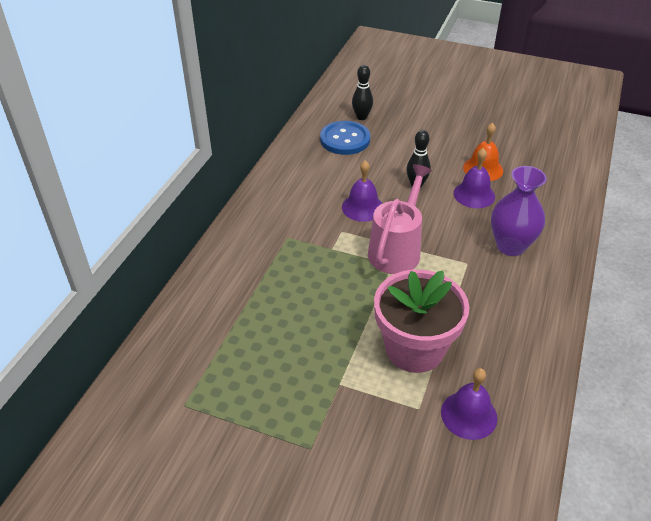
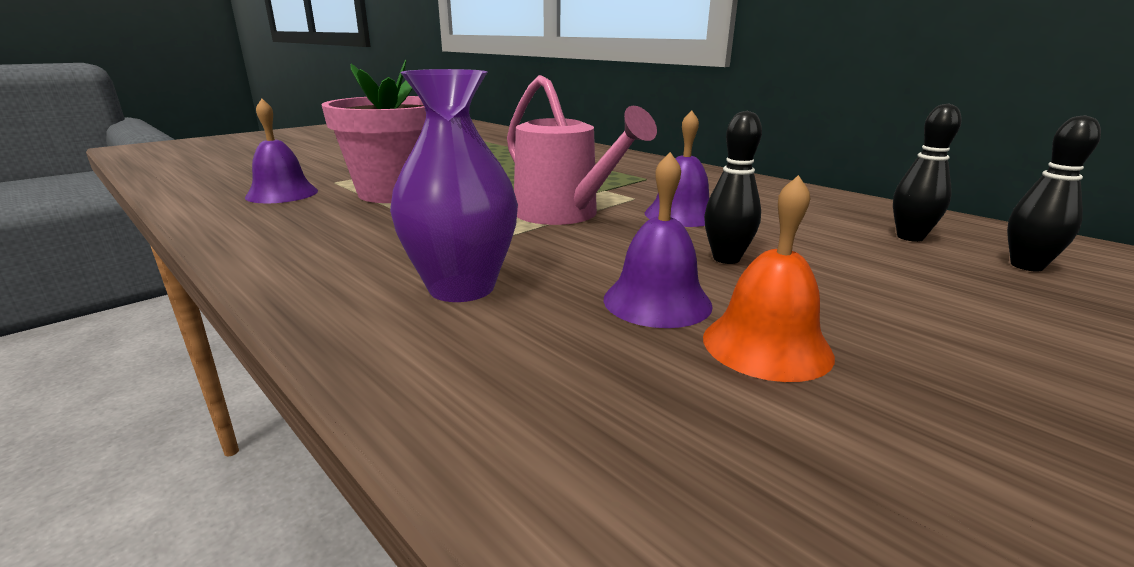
camera: 115 degrees right, 20 degrees down
(345, 139) = (910, 237): blue button -> black bowling pin

